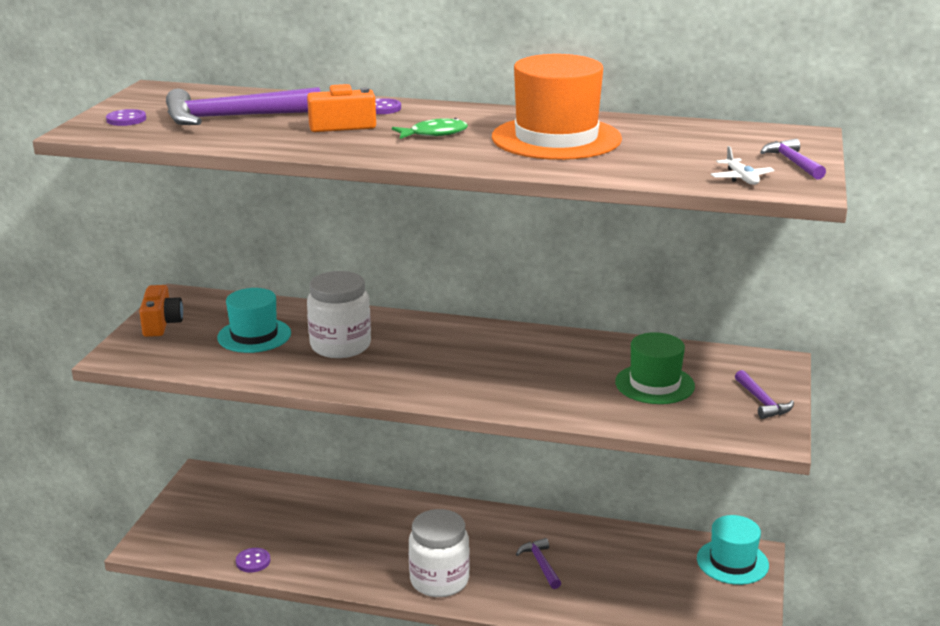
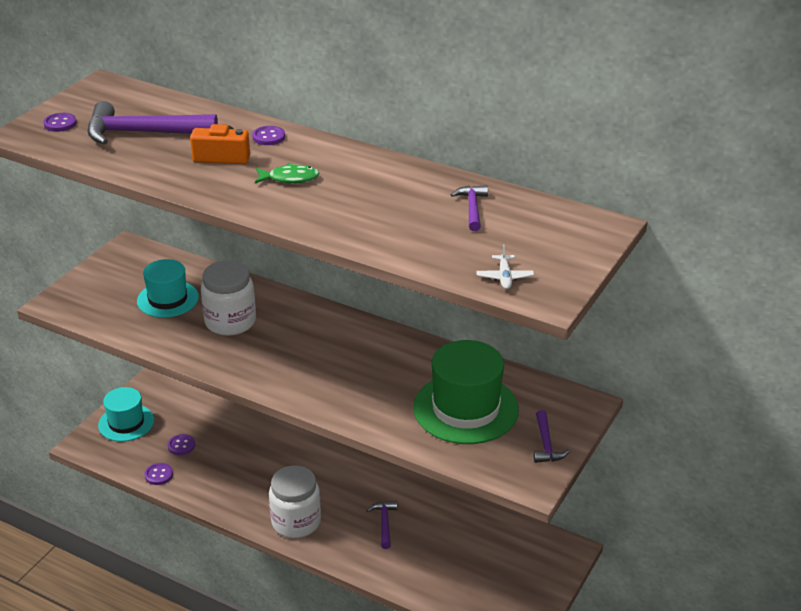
camera: 15 degrees right, 10 degrees up
(161, 324) = (102, 274): orange camera -> none
(267, 528) = (181, 445): none -> purple button
(556, 138) = (386, 199): orange hat -> none
(654, 384) = (465, 408): green hat -> green hat, size x1.54
(732, 562) = (547, 554): turquoise hat -> turquoise hat (126, 423)
(793, 163) = (565, 263): purple hammer -> purple hammer (472, 208)

